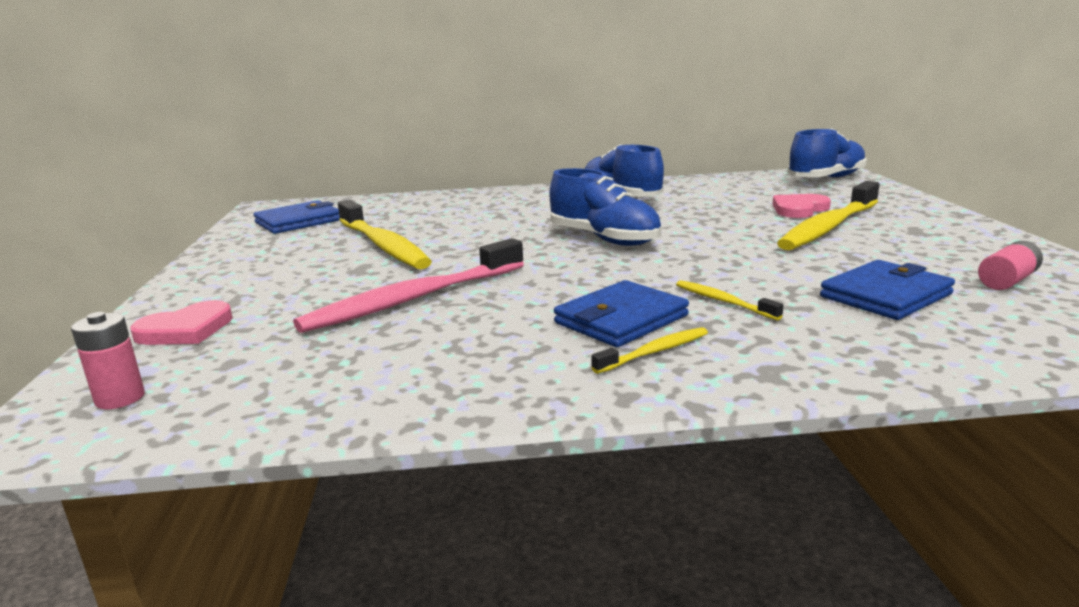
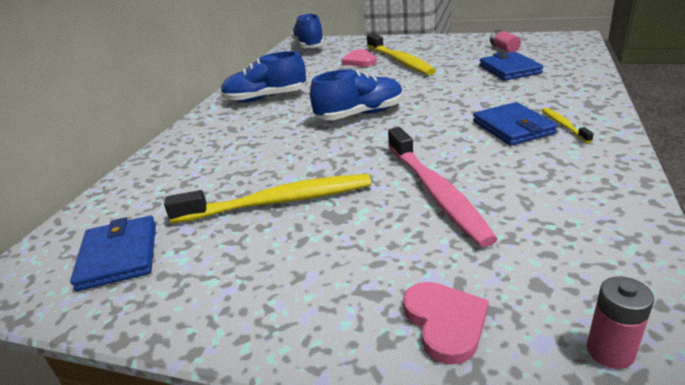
camera: 65 degrees left, 10 degrees up
(723, 301) = (498, 100): yellow toothbrush -> none

